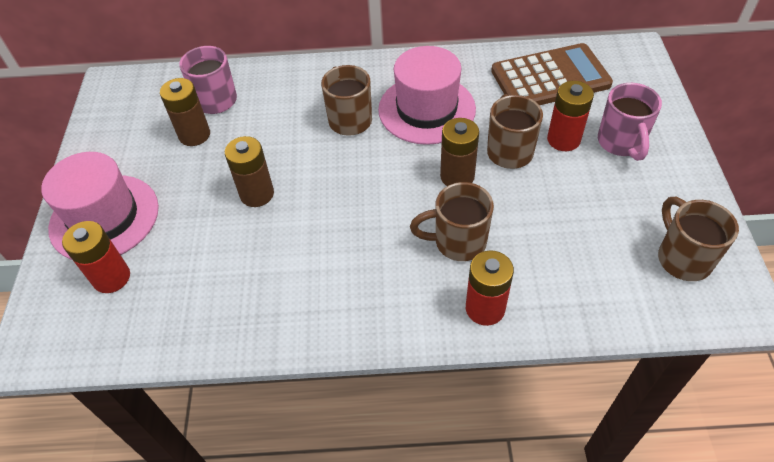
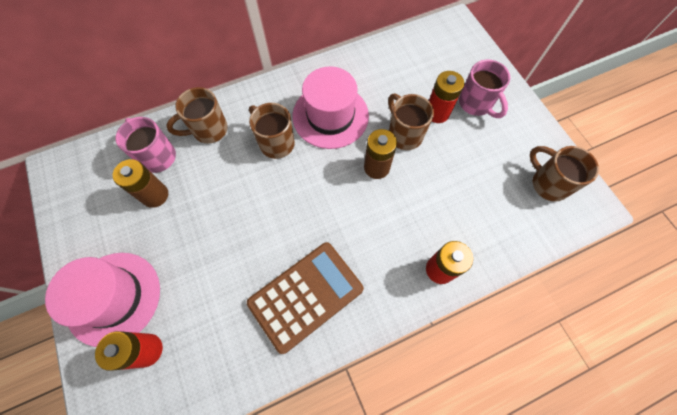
camera: 25 degrees left, 15 degrees up
(257, 194) = (232, 233): brown battery -> none
(458, 242) = (399, 222): brown mug -> brown mug (208, 130)
(550, 78) = (407, 63): brown calculator -> brown calculator (306, 296)

